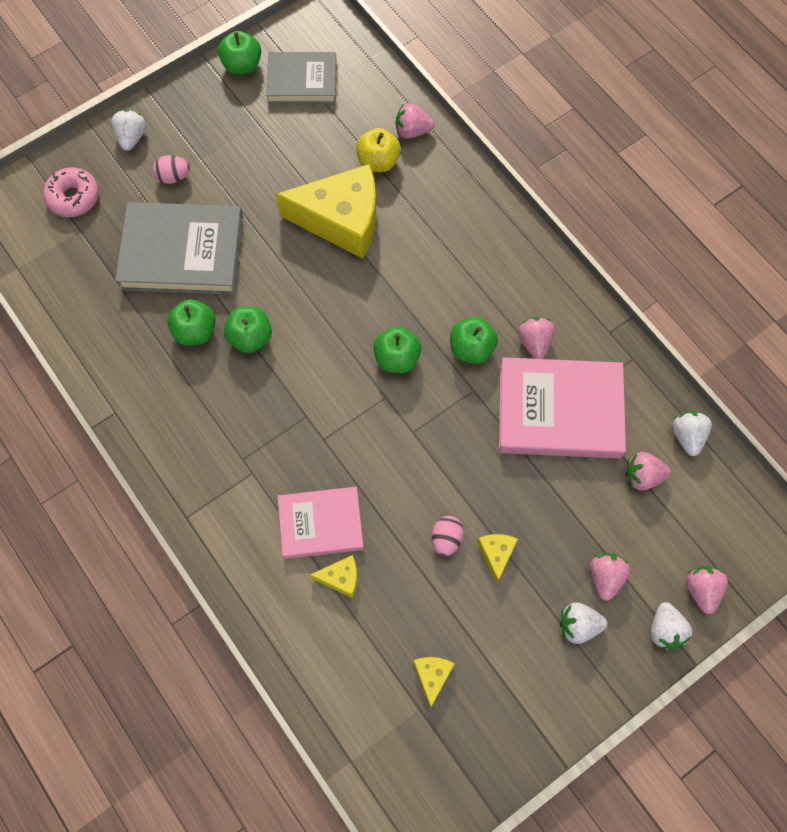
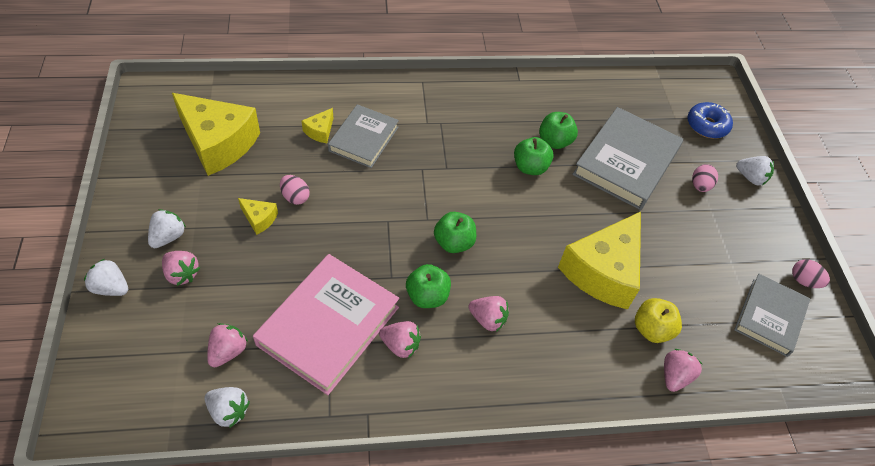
camera: 115 degrees right, 15 degrees down
(73, 197) = (707, 125): pink donut -> blue donut
(242, 65) = (804, 281): green apple -> pink egg
(321, 524) = (363, 139): pink book -> grey book
(432, 676) = (218, 143): yellow cheese -> yellow cheese, size x2.37
(701, 590) = (111, 332): pink strawberry -> pink strawberry (488, 319)

